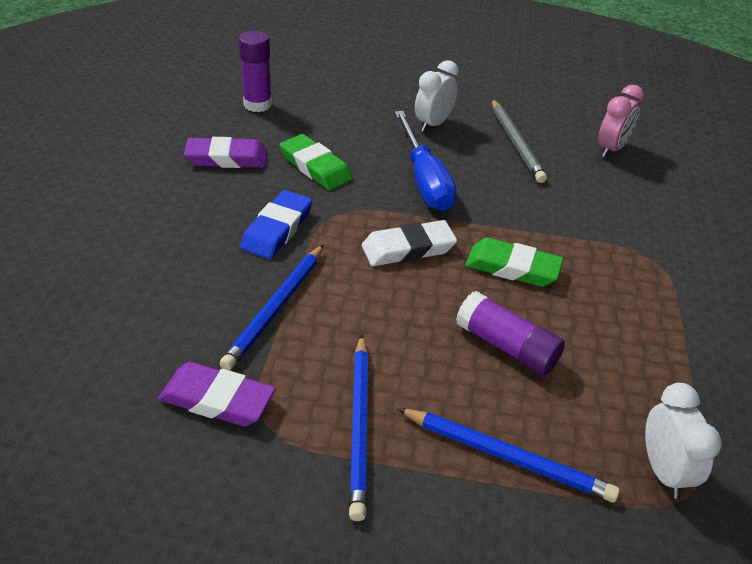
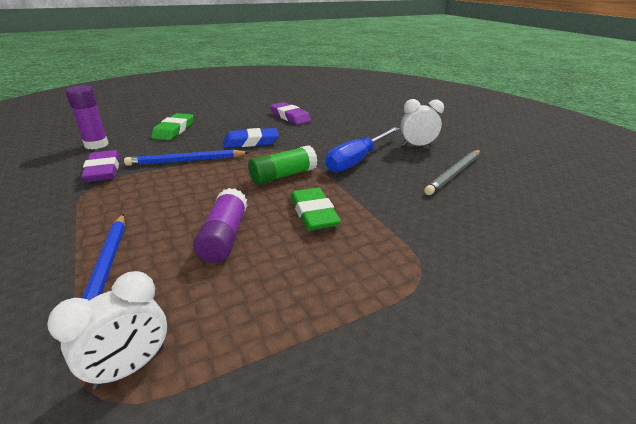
camera: 55 degrees right, 10 degrees down
(257, 104) = (344, 108): purple glue stick -> purple glue stick (96, 145)
(315, 167) = (317, 133): green eraser -> green eraser (174, 130)
(360, 425) = (106, 211): blue pencil -> none
(408, 248) = (283, 176): white eraser -> green glue stick
(611, 149) = (530, 209): pink clock -> none

